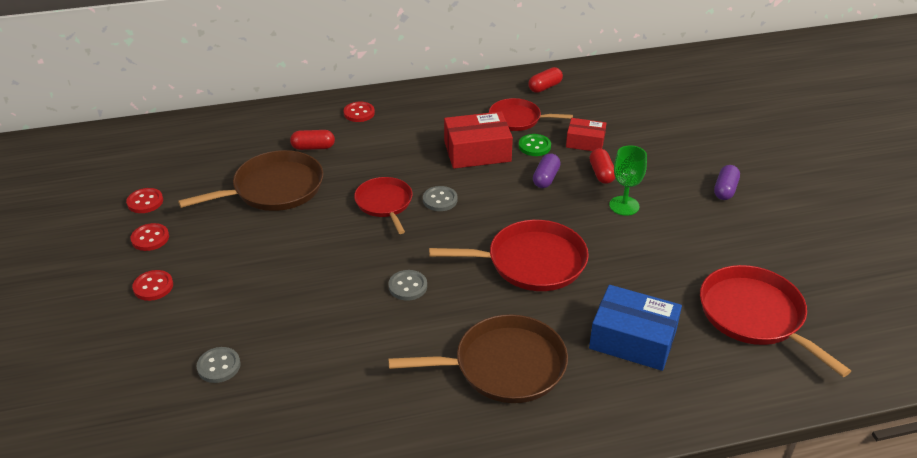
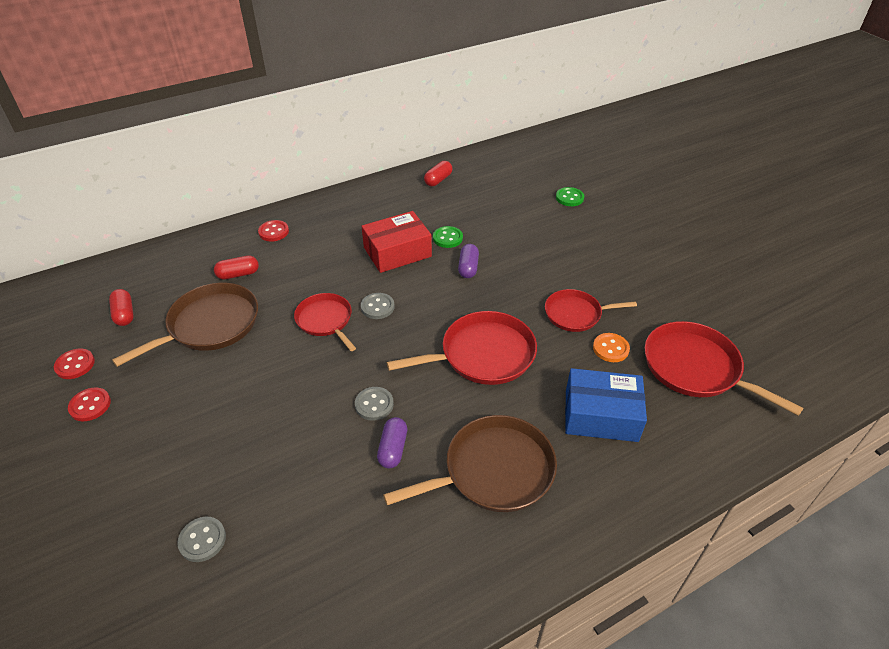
camera: 15 degrees left, 5 degrees up
(153, 286) = (106, 461): red button -> none
(518, 119) = (424, 214): red pan -> red pan (576, 314)
(585, 142) = (491, 226): red box -> none
(601, 173) = (515, 254): red capsule -> red capsule (124, 314)
(624, 206) = (546, 282): green goblet -> none
(668, 281) = (610, 348): none -> orange button
(684, 126) = (569, 198): none -> green button
(725, 190) = (625, 251): purple capsule -> purple capsule (393, 449)

